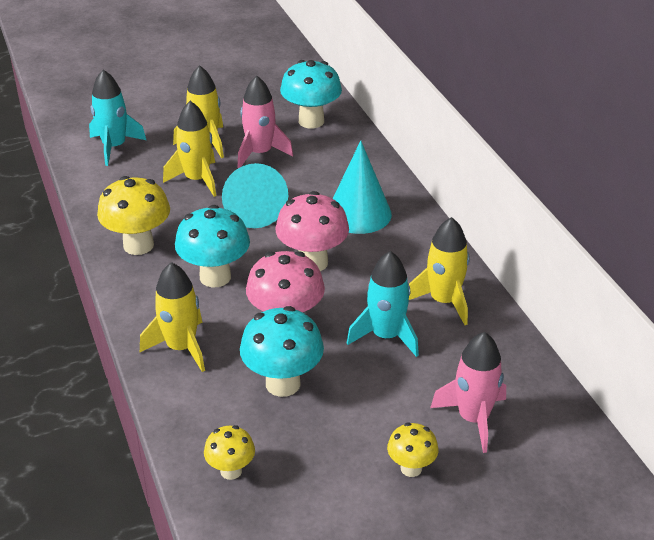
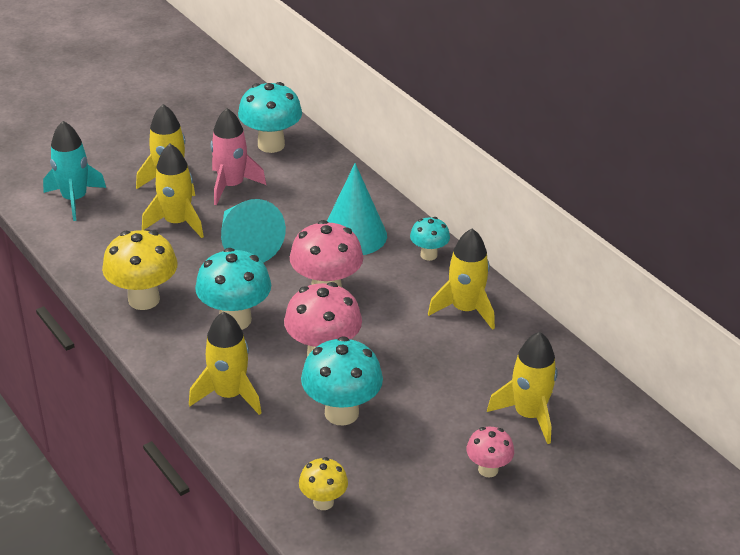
camera: 15 degrees left, 0 degrees up
(386, 336) = (423, 351): turquoise rocket -> none
(411, 468) = (488, 469): yellow mushroom -> pink mushroom
(425, 243) = (428, 255): none -> turquoise mushroom
(473, 418) = (528, 415): pink rocket -> yellow rocket

